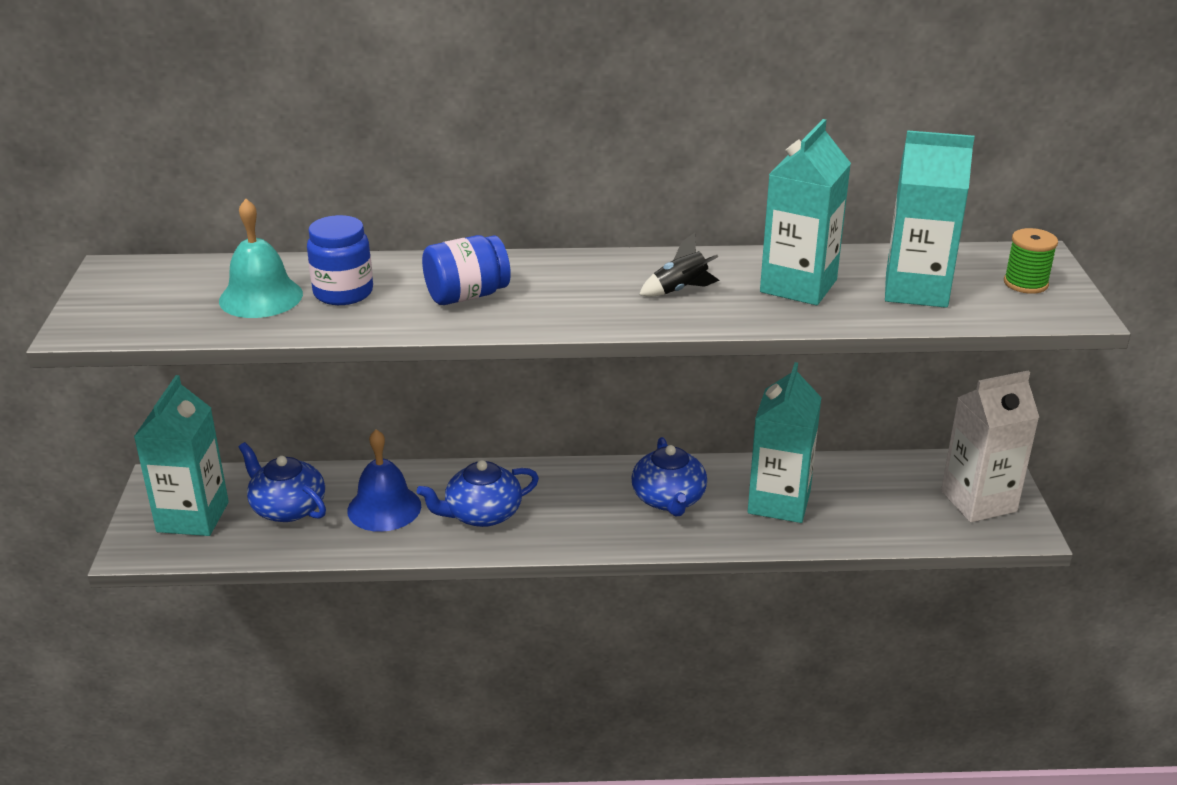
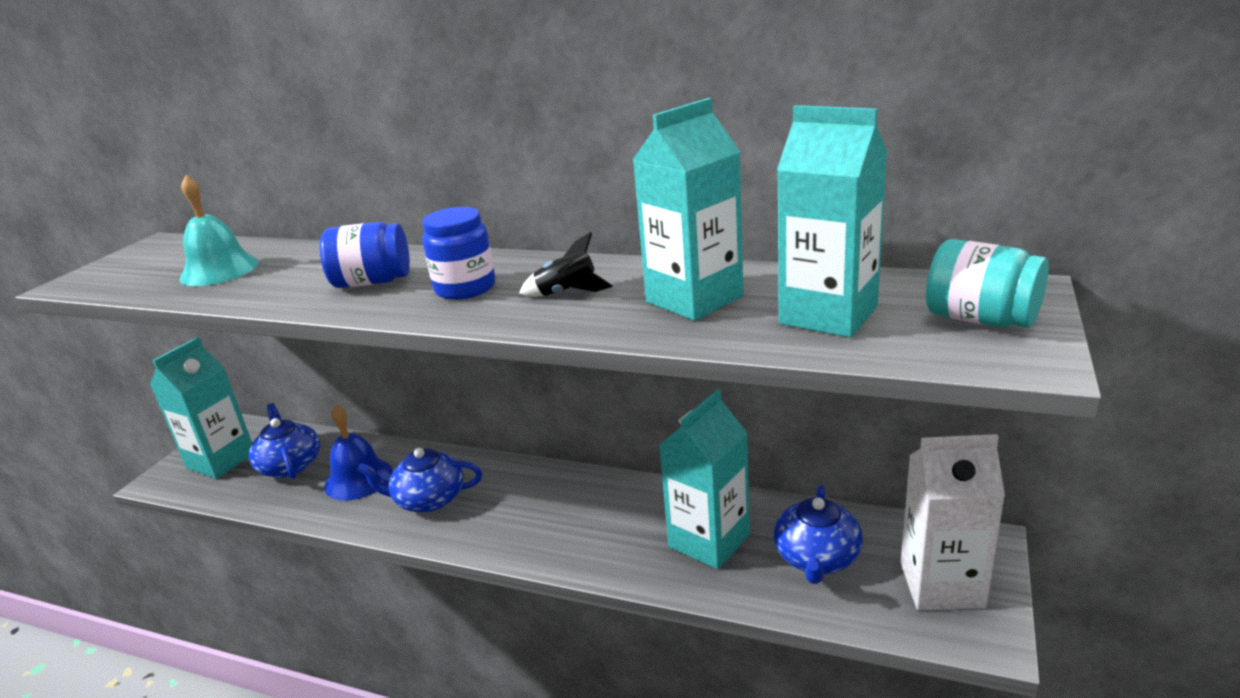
camera: 25 degrees right, 5 degrees down
(343, 293) = (282, 272): blue jar -> blue jar (465, 288)
(669, 499) = (601, 516): blue teapot -> blue teapot (817, 558)
(1025, 283) = (980, 319): green spool -> turquoise jar

